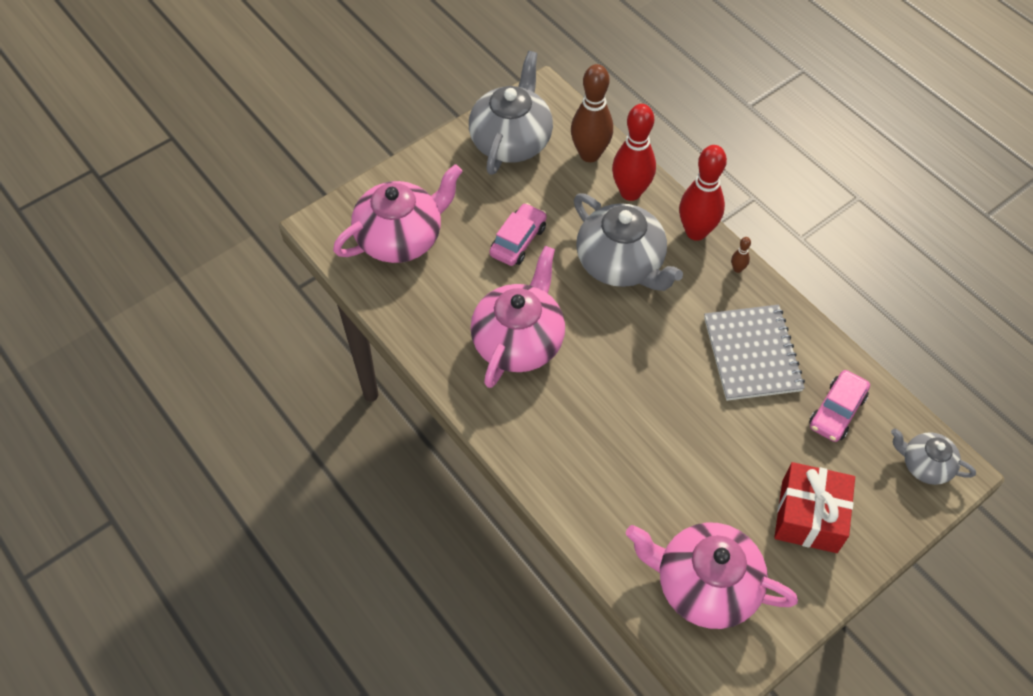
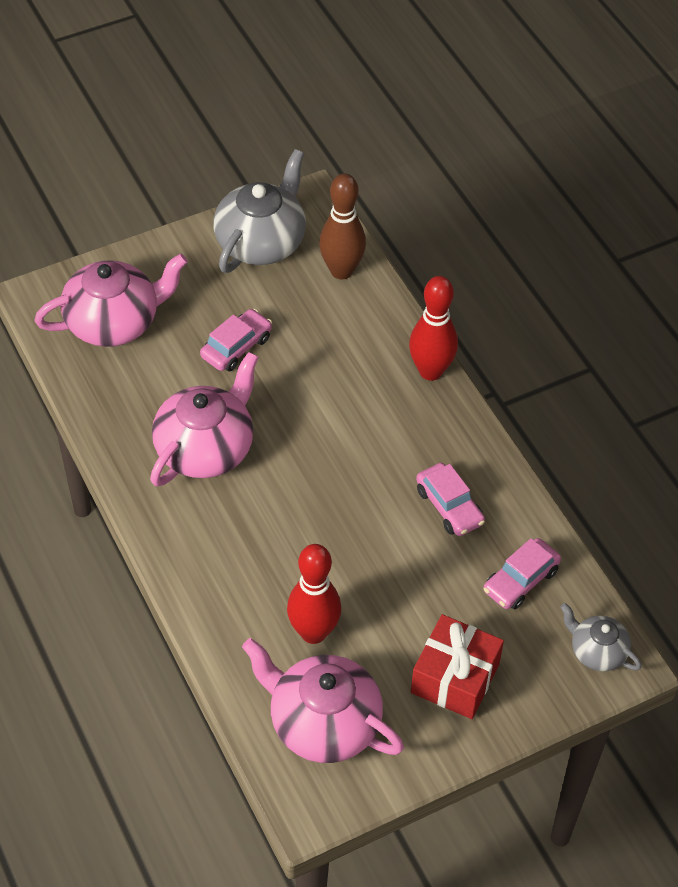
camera: 10 degrees right, 5 degrees down
(621, 263) = (339, 389): grey teapot -> none
(630, 192) = (373, 318): red bowling pin -> red bowling pin (313, 632)
(737, 269) = (463, 417): brown bowling pin -> none
(752, 354) = (449, 506): grey notebook -> pink car

